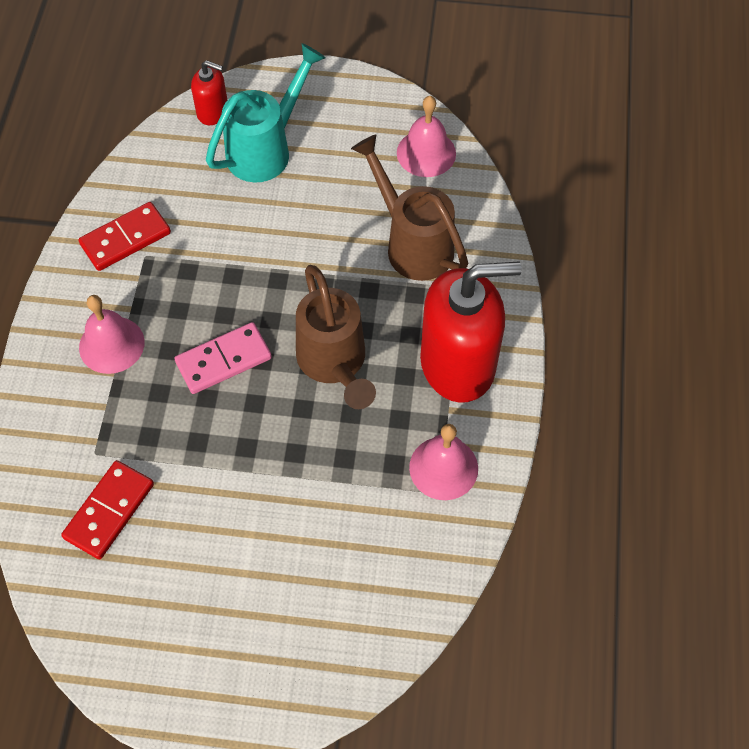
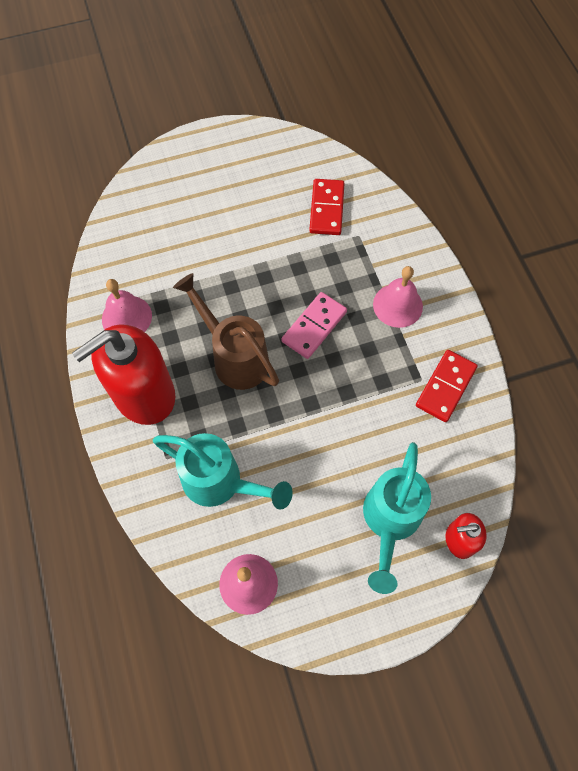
camera: 155 degrees right, 5 degrees up
(412, 243) = (221, 483): brown watering can -> turquoise watering can

